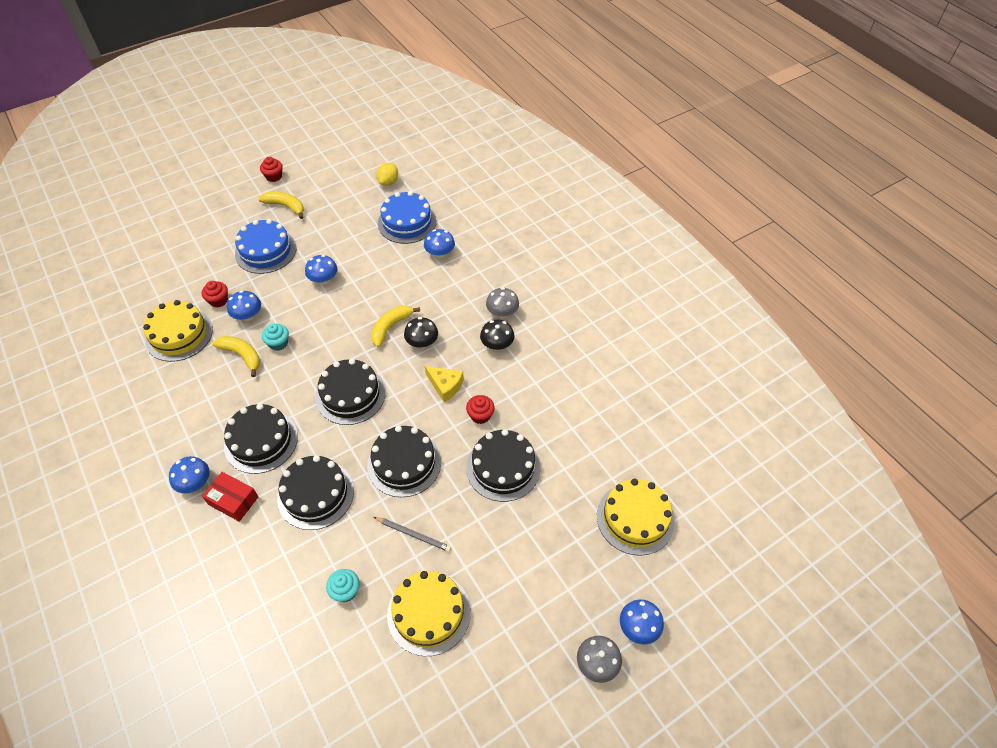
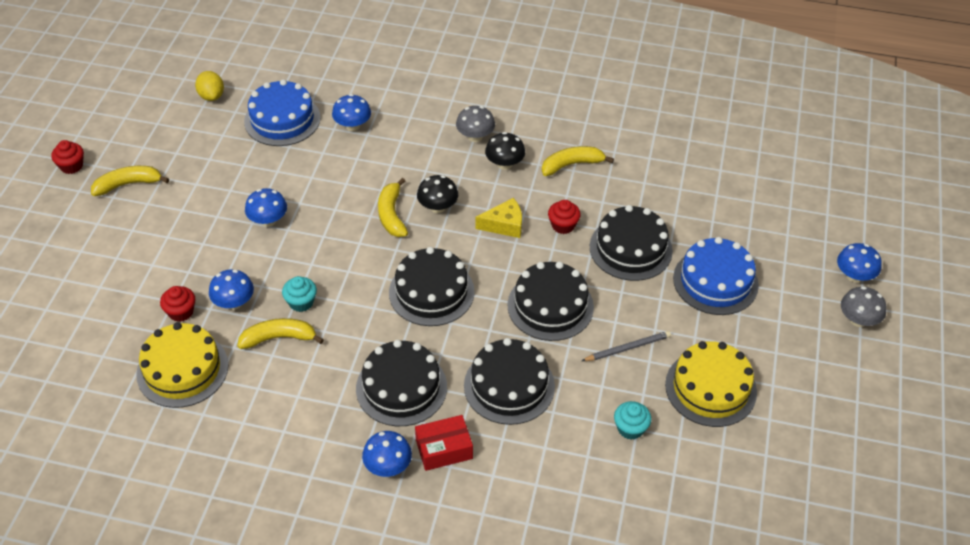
camera: 45 degrees left, 5 degrees down
(265, 251) = (167, 237): blue cake -> blue cake (715, 281)
(539, 378) = (571, 165): none -> yellow banana
(635, 518) = (765, 209): yellow cake -> none

